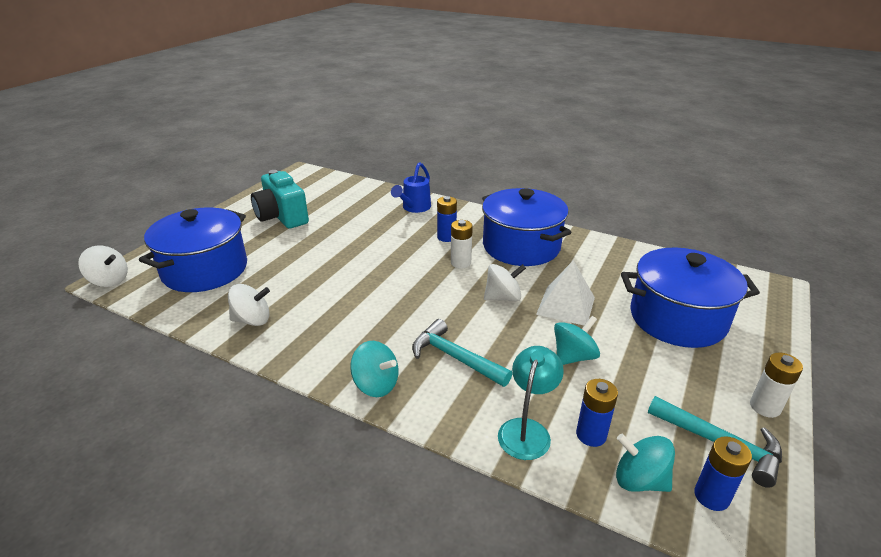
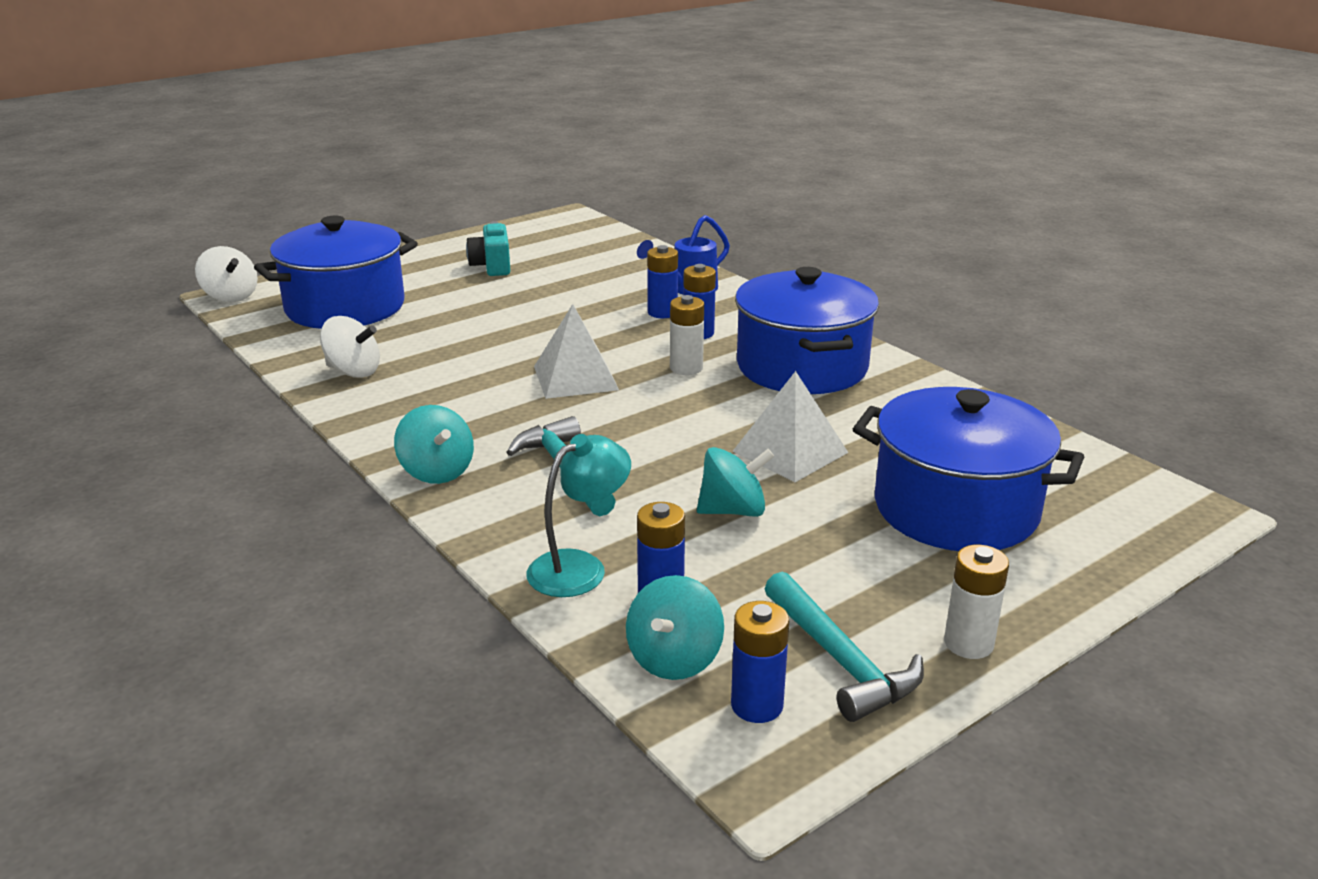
camera: 25 degrees right, 5 degrees down
(282, 217) = (492, 266): turquoise camera -> turquoise camera, size x0.63
(403, 286) = (575, 378): none -> white pyramid
(414, 227) = (662, 312): none -> blue battery
(503, 297) = (704, 421): white spinning top -> none
(639, 480) = (674, 659): turquoise spinning top -> turquoise spinning top turned 120 degrees counterclockwise

